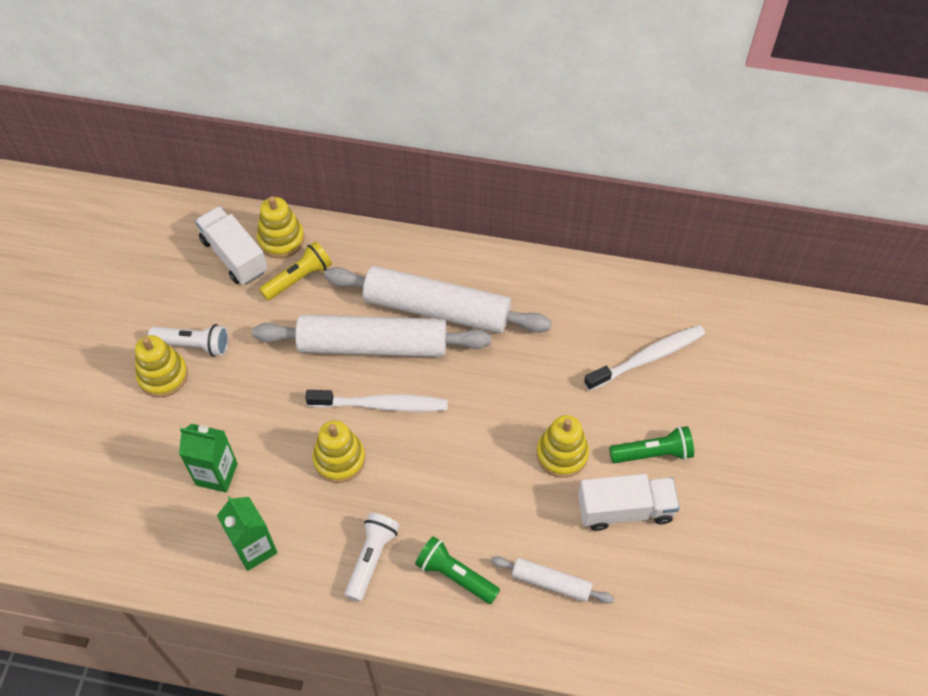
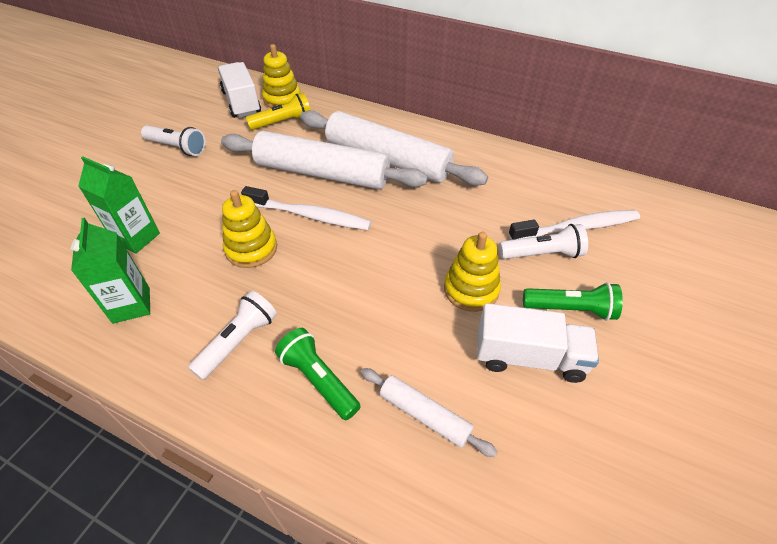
camera: 15 degrees right, 10 degrees down
(163, 376) = (140, 162): yellow stacking toy -> none
(619, 398) = (542, 254): none -> white flashlight

